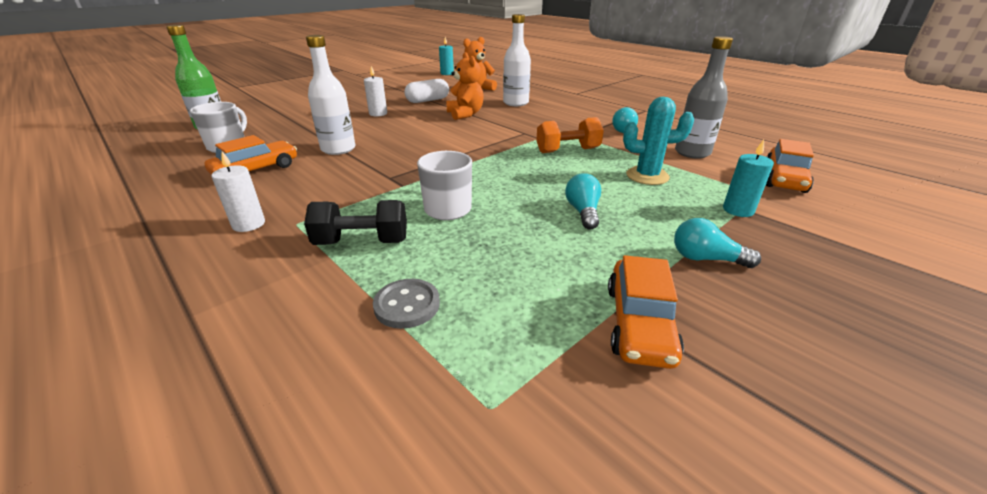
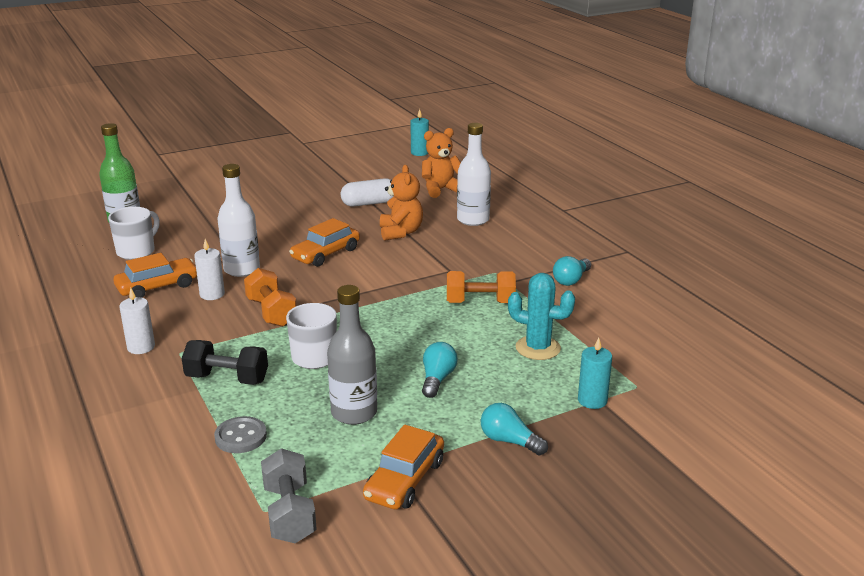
camera: 15 degrees right, 5 degrees down
(378, 114) = (302, 220): white candle -> white candle (212, 294)
(383, 177) = (271, 312): none -> orange dumbbell
(529, 404) = (289, 513): none -> grey dumbbell
(692, 153) = (619, 324): grey bottle -> grey bottle (354, 413)
(784, 179) = (685, 373): orange car -> orange car (325, 254)

